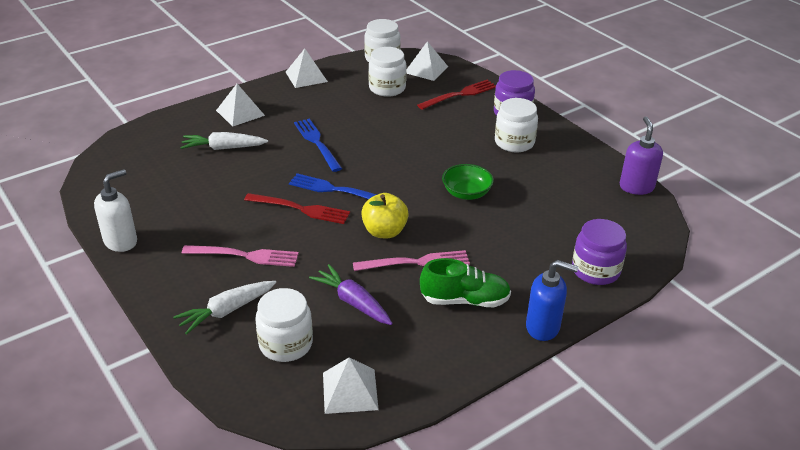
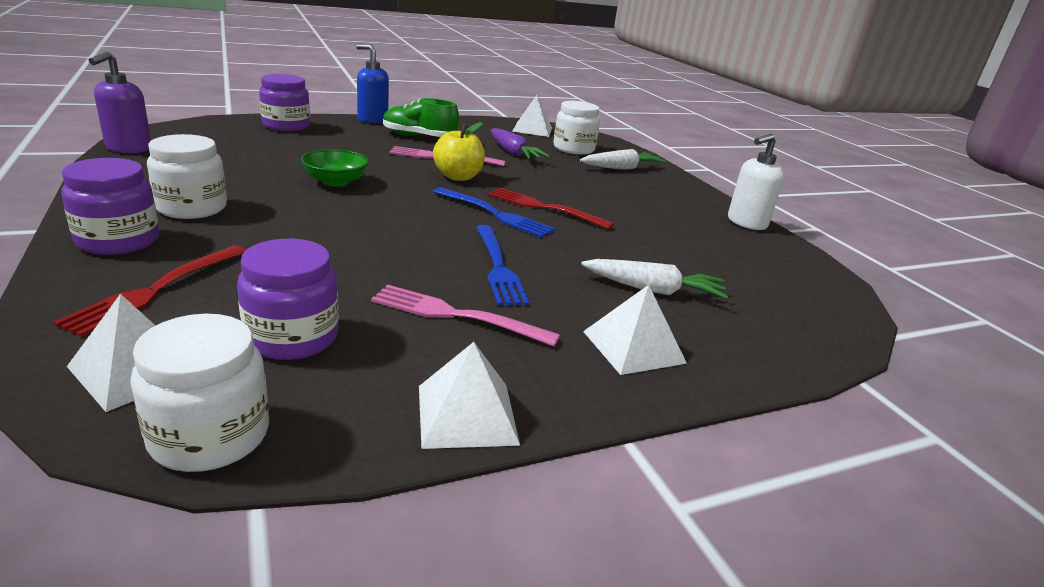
camera: 170 degrees left, 10 degrees down
(245, 256) = (608, 190): pink fork -> pink fork (455, 315)
(387, 88) = (292, 337): white jar -> purple jar
(460, 94) = (155, 290): red fork -> red fork turned 45 degrees counterclockwise

